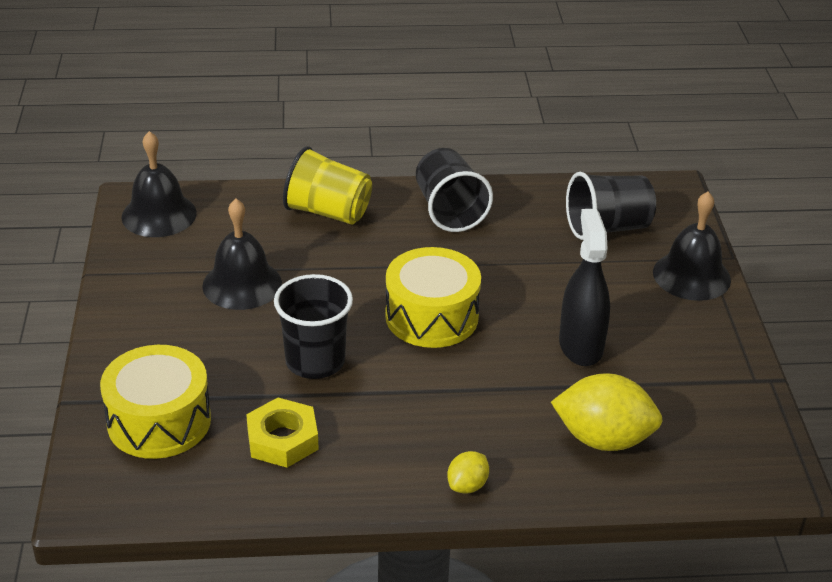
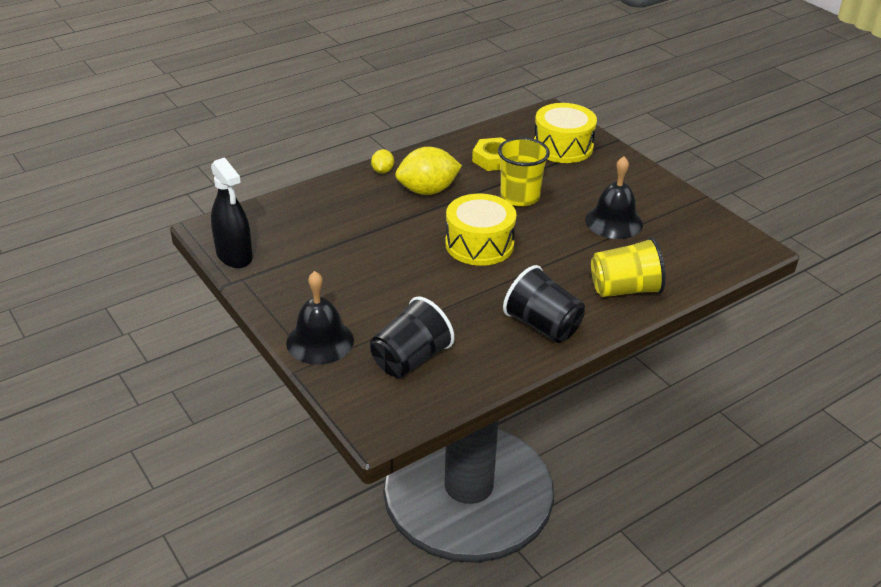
camera: 150 degrees right, 0 degrees up
(159, 215) = (726, 244): black bell -> none
(315, 361) = (520, 197): black cup -> yellow cup
(580, 346) = (370, 260): black spray bottle -> black spray bottle (234, 256)
(603, 439) = (323, 214): yellow lemon -> yellow lemon (427, 191)

